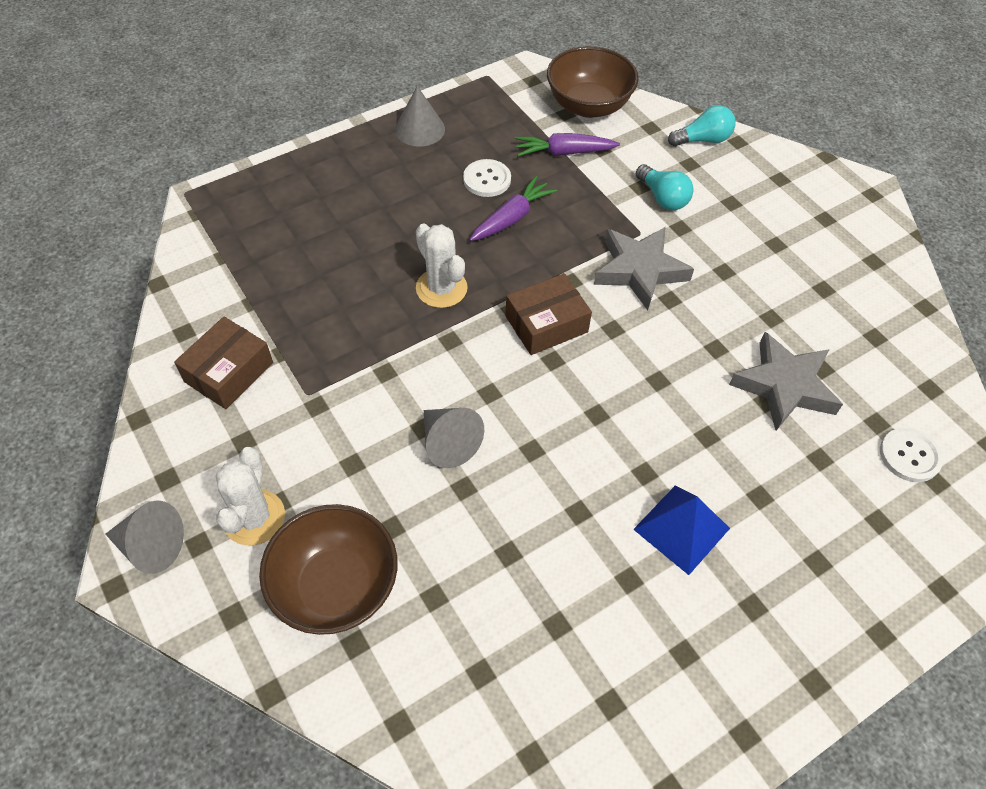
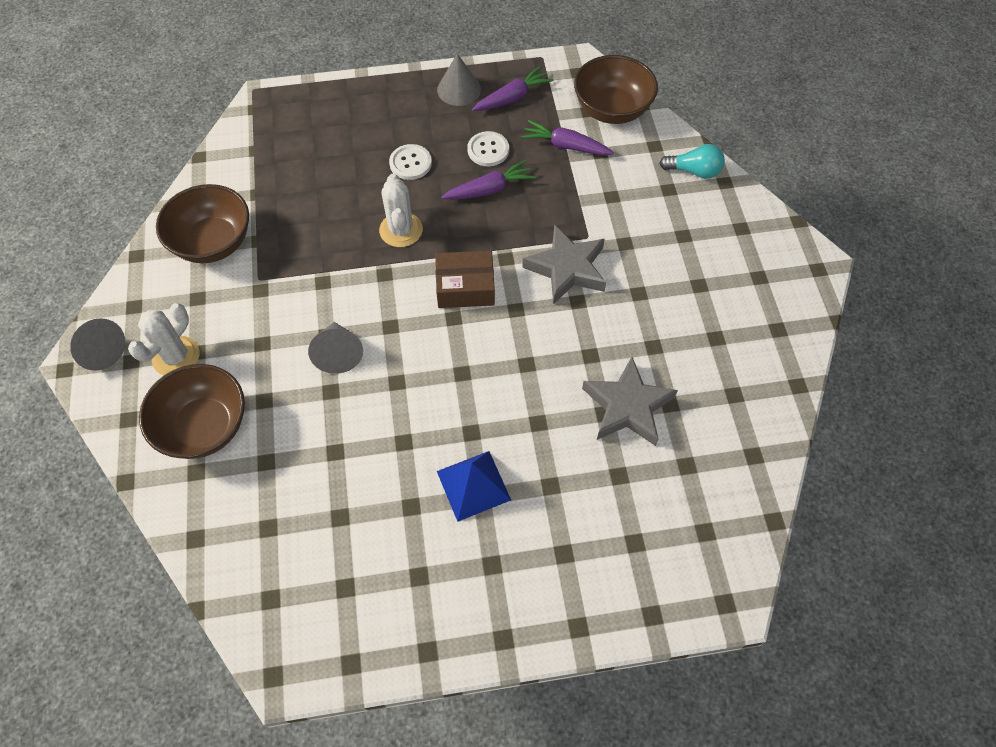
camera: 25 degrees right, 5 degrees up
(229, 372) = (213, 242): brown box -> brown bowl
(481, 122) = (512, 98): none -> purple carrot
(663, 198) = (626, 212): turquoise light bulb -> none
(909, 456) = (696, 502): white button -> white button (410, 163)

